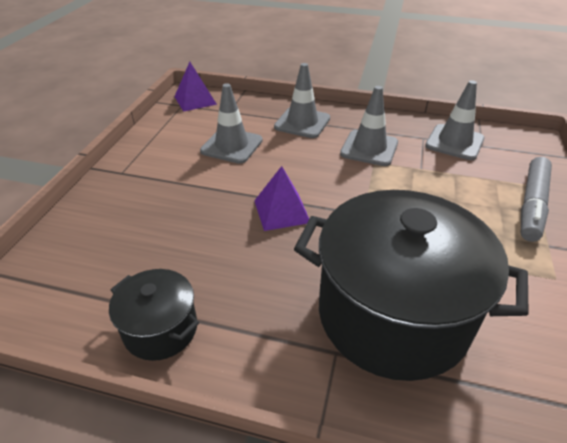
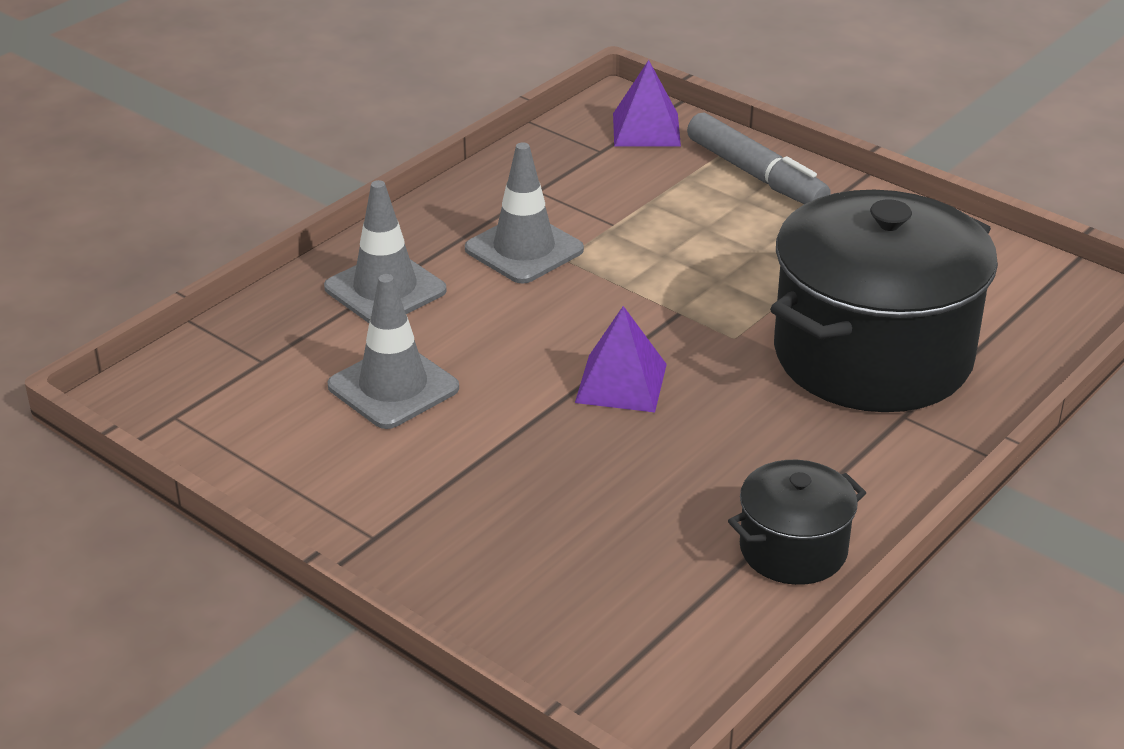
camera: 65 degrees left, 5 degrees down
(195, 100) = (170, 394): purple pyramid -> purple pyramid (646, 129)
(454, 142) = (573, 169): grey traffic cone -> none

